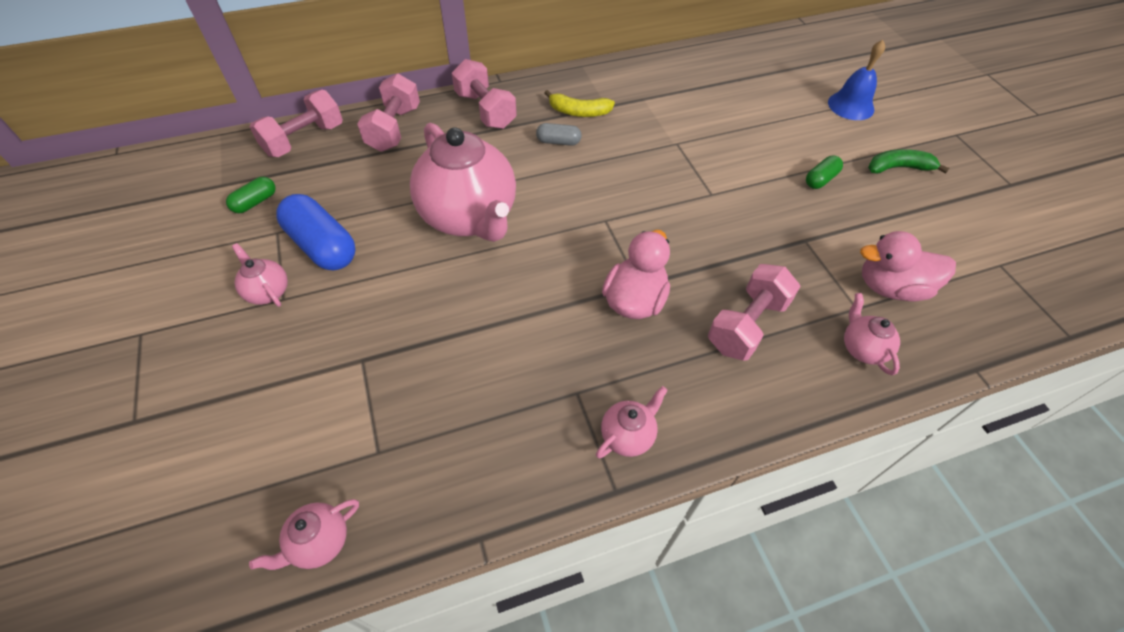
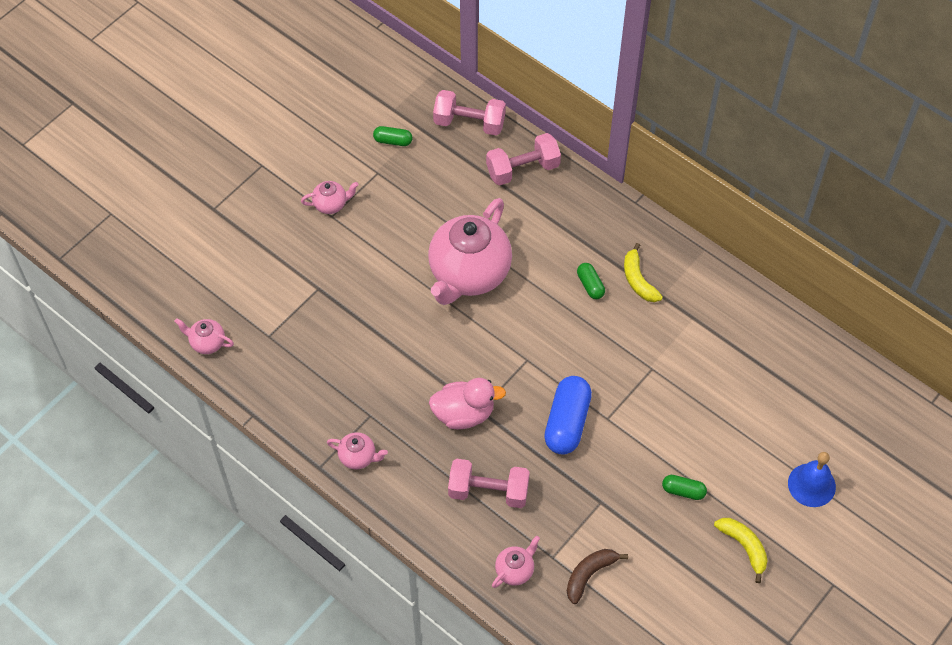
camera: 60 degrees right, 5 degrees up
(268, 292) = (331, 204): pink teapot -> pink teapot turned 60 degrees clockwise
(322, 246) = (384, 206): blue capsule -> blue capsule (567, 422)
(485, 110) = (590, 215): pink dumbbell -> none
(558, 142) = (590, 285): grey capsule -> green capsule
(890, 287) = (589, 575): pink duck -> brown banana
(898, 168) = (744, 547): green banana -> yellow banana

